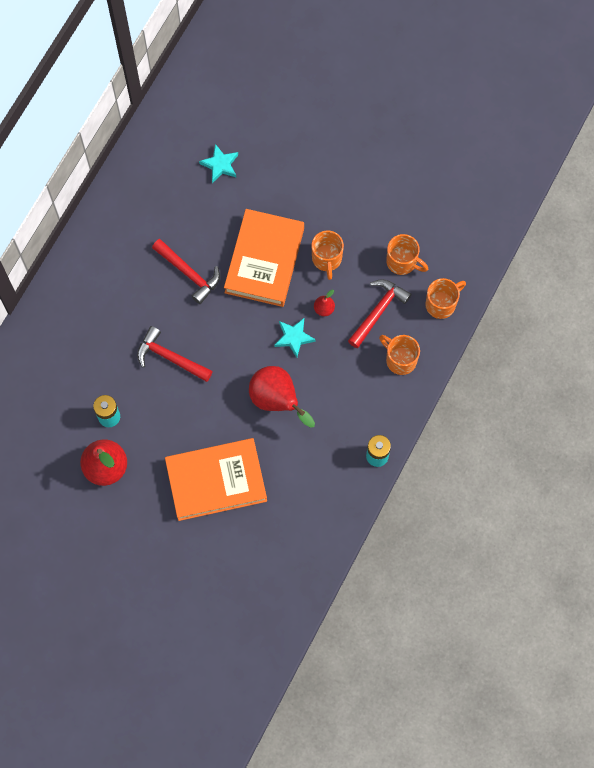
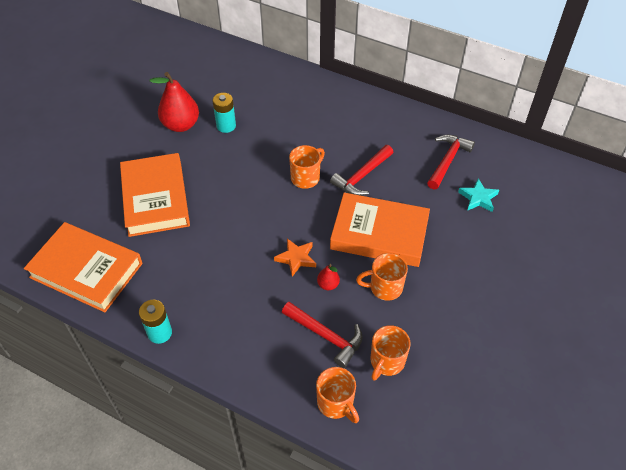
camera: 90 degrees right, 20 degrees down
(170, 357) = (278, 164): red hammer -> red hammer (447, 161)
(277, 400) = (230, 244): red pear -> none
(294, 337) = (296, 258): turquoise star -> orange star
(308, 535) = (86, 270): none -> orange book
(400, 359) = (268, 357): orange mug -> orange mug (306, 178)

